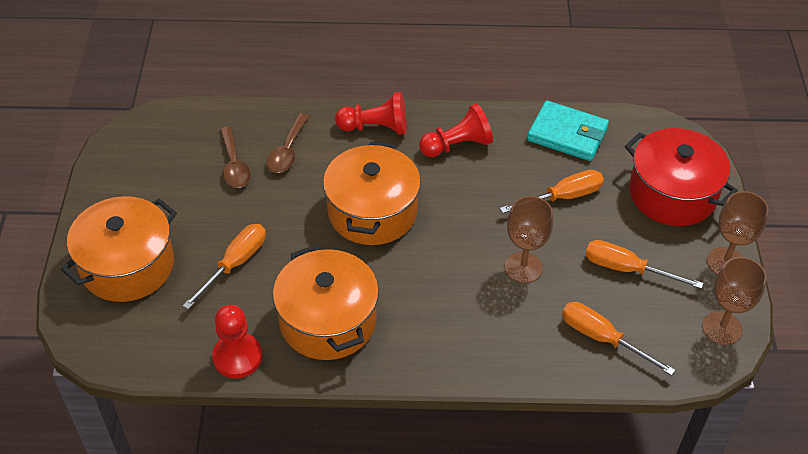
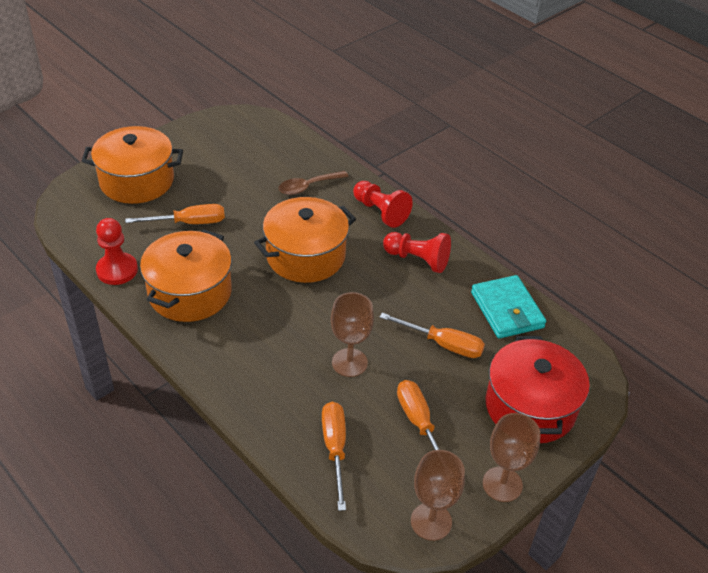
camera: 45 degrees right, 5 degrees down
(234, 165) = (267, 172): brown spoon -> none

